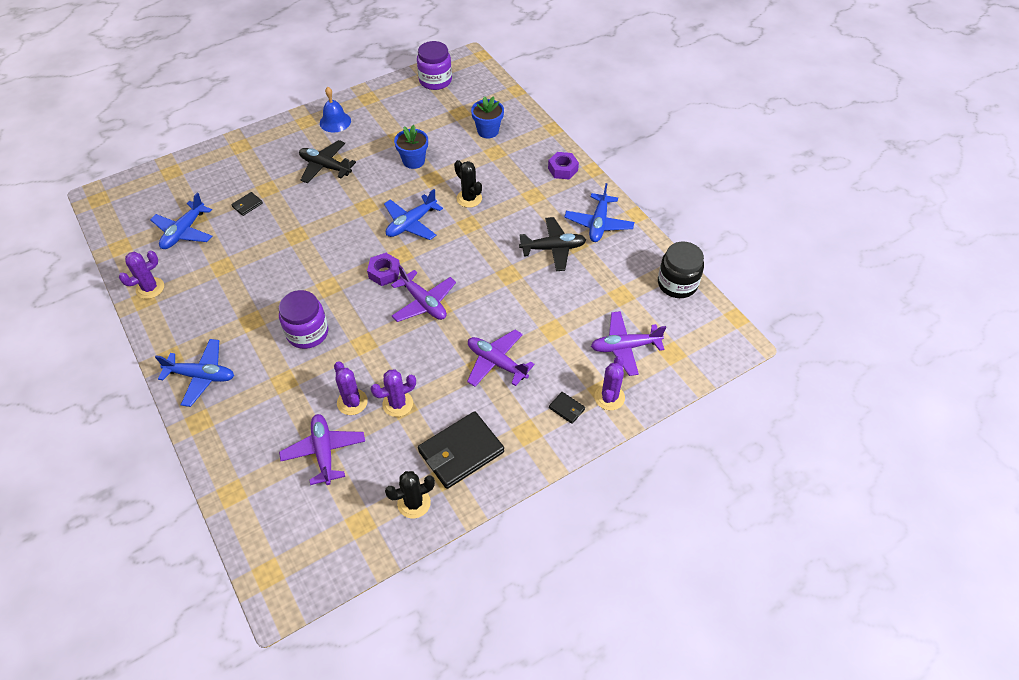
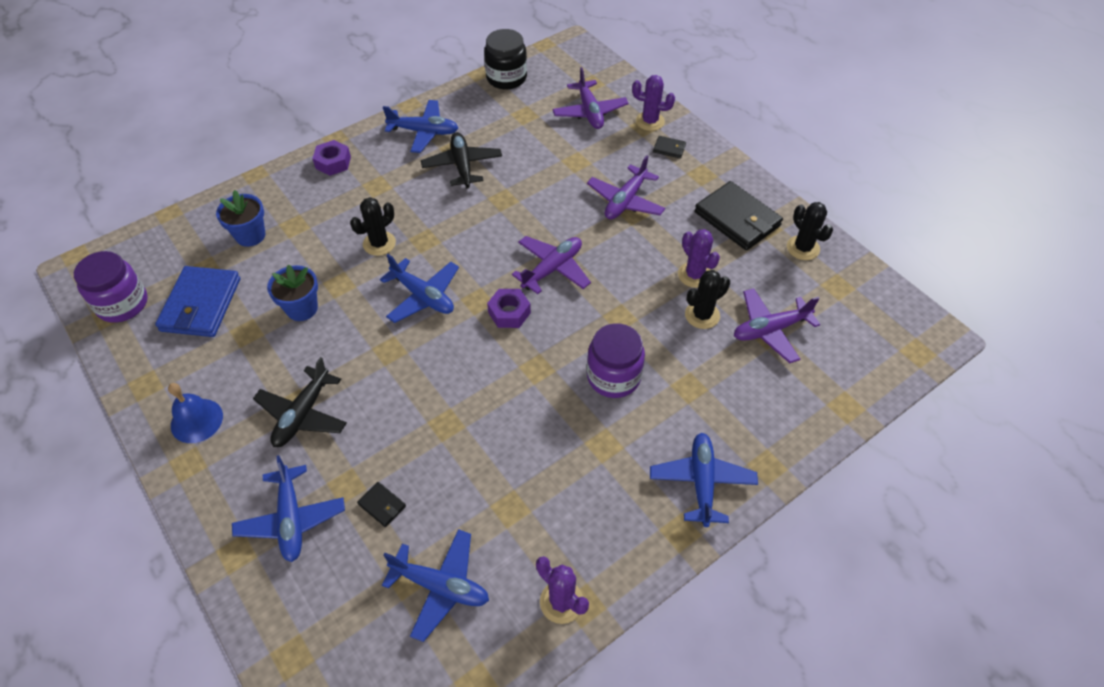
camera: 95 degrees left, 0 degrees up
(253, 166) = (291, 519): none -> blue plane
(352, 402) = (702, 315): purple cactus -> black cactus
(427, 114) = (201, 304): none -> blue wallet
(566, 408) = (669, 148): black wallet -> black wallet turned 75 degrees clockwise

